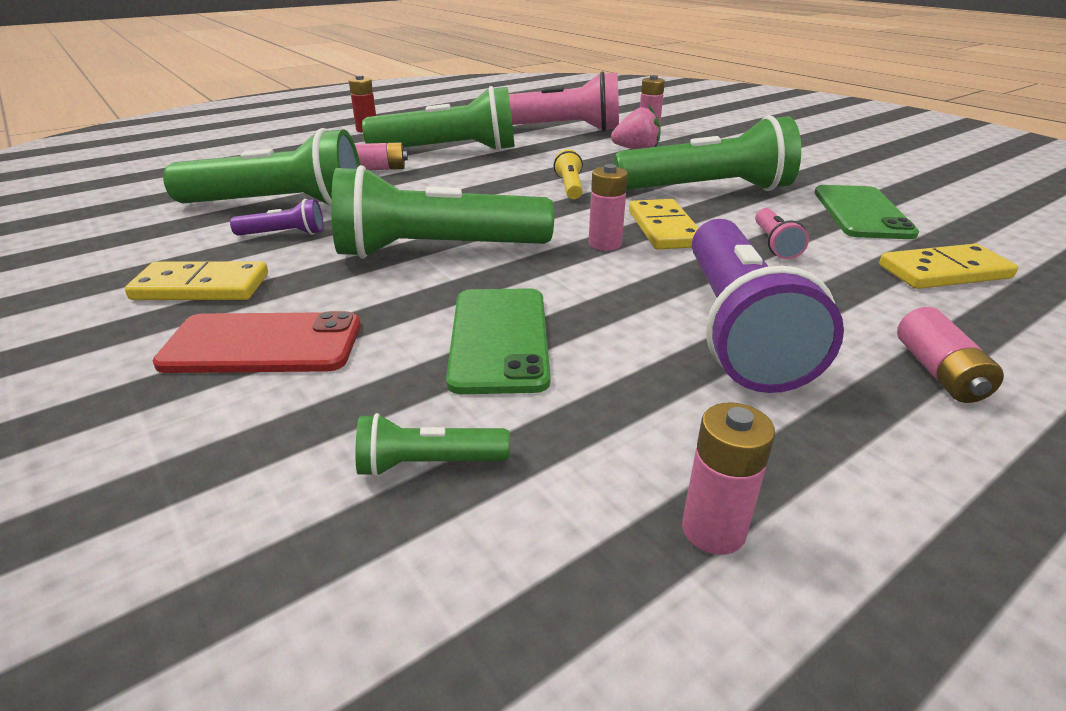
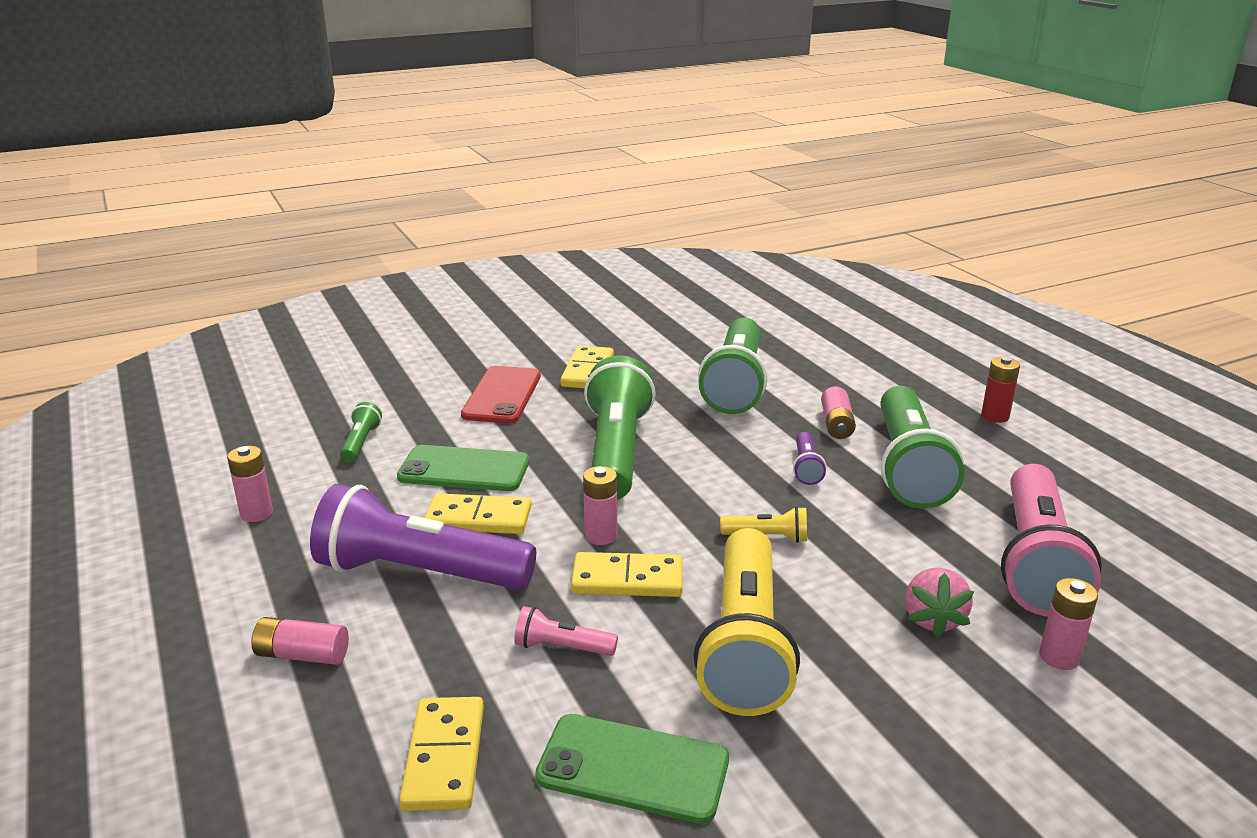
camera: 100 degrees right, 5 degrees down
(284, 234) = (670, 390): purple flashlight -> purple flashlight (806, 467)
(610, 310) = (478, 518): none -> yellow domino
(707, 190) = (744, 644): green flashlight -> yellow flashlight

